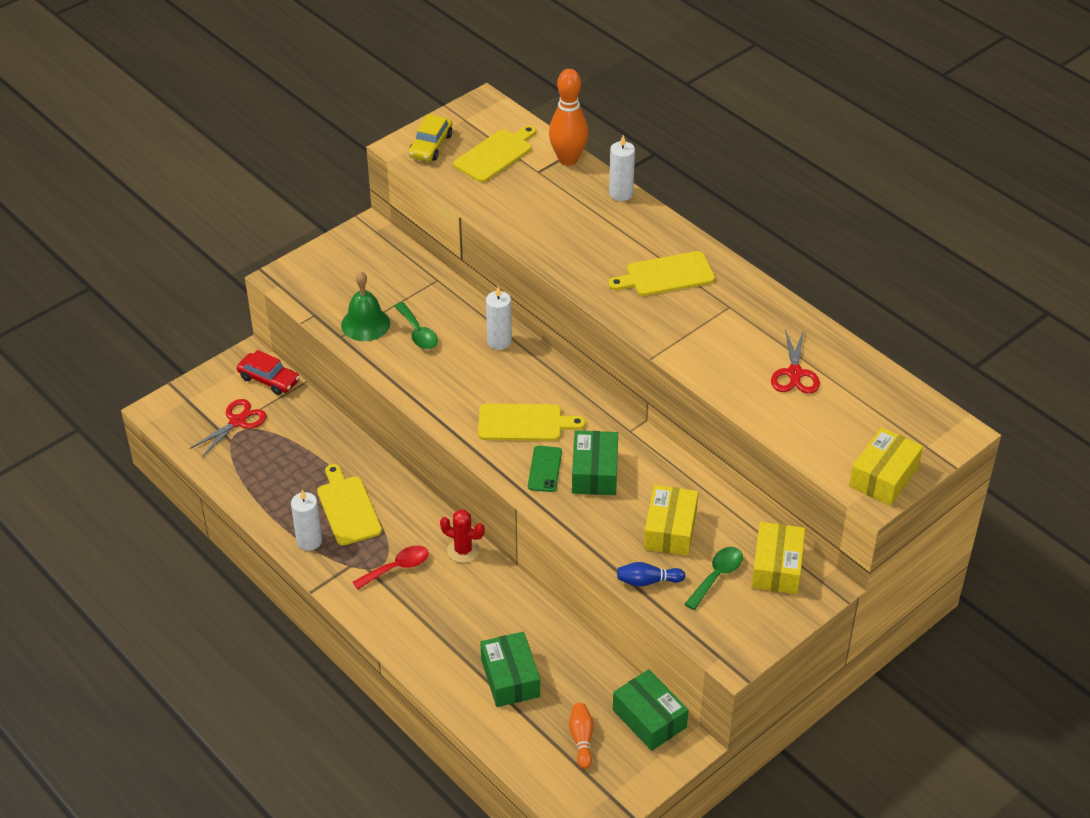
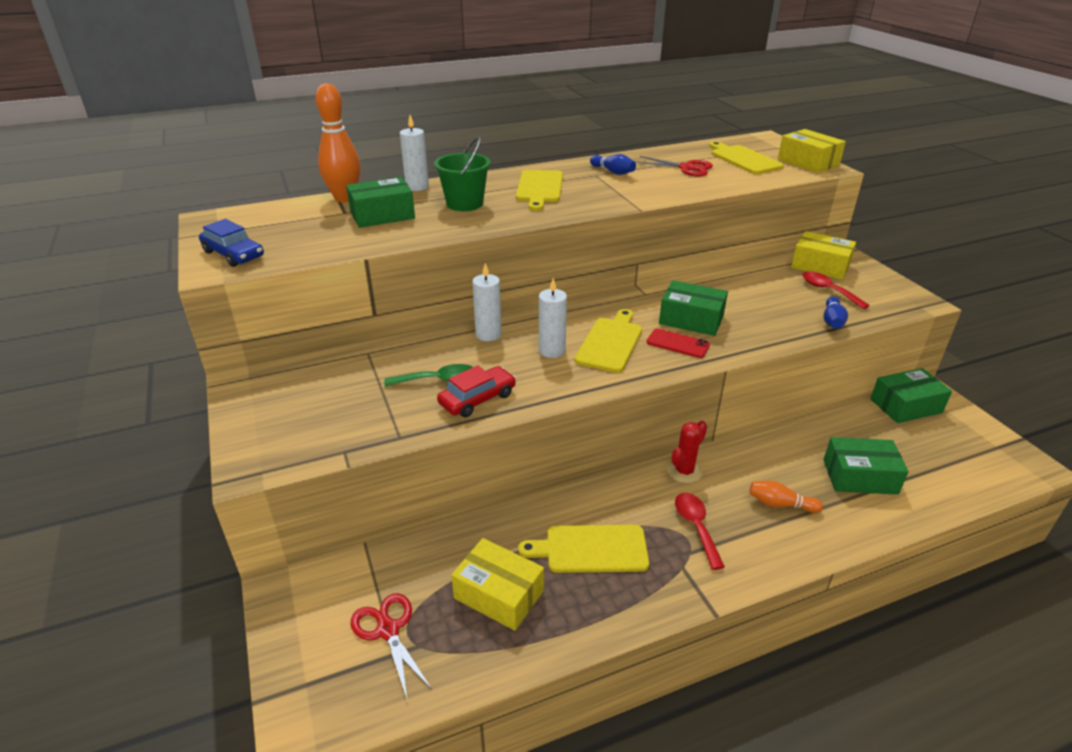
camera: 70 degrees left, 10 degrees down
(269, 379) = (335, 579): red car -> red car (477, 399)
(309, 541) = (632, 598): white candle -> white candle (552, 350)
(365, 324) = (394, 414): green bell -> none
(430, 145) = (233, 254): yellow car -> blue car
(495, 154) = (294, 226): yellow cutting board -> yellow cutting board (743, 159)
(544, 195) = (382, 215): none -> green box
(545, 469) = (678, 343): green phone -> red phone
(581, 739) = (934, 448): orange bowling pin -> orange bowling pin (780, 504)
(598, 236) = (465, 204): none -> green bucket
(670, 530) = (771, 299): yellow box -> yellow box (499, 594)
(717, 576) = (828, 290): green spoon -> red spoon
(746, 318) = (613, 172): none -> blue bowling pin

